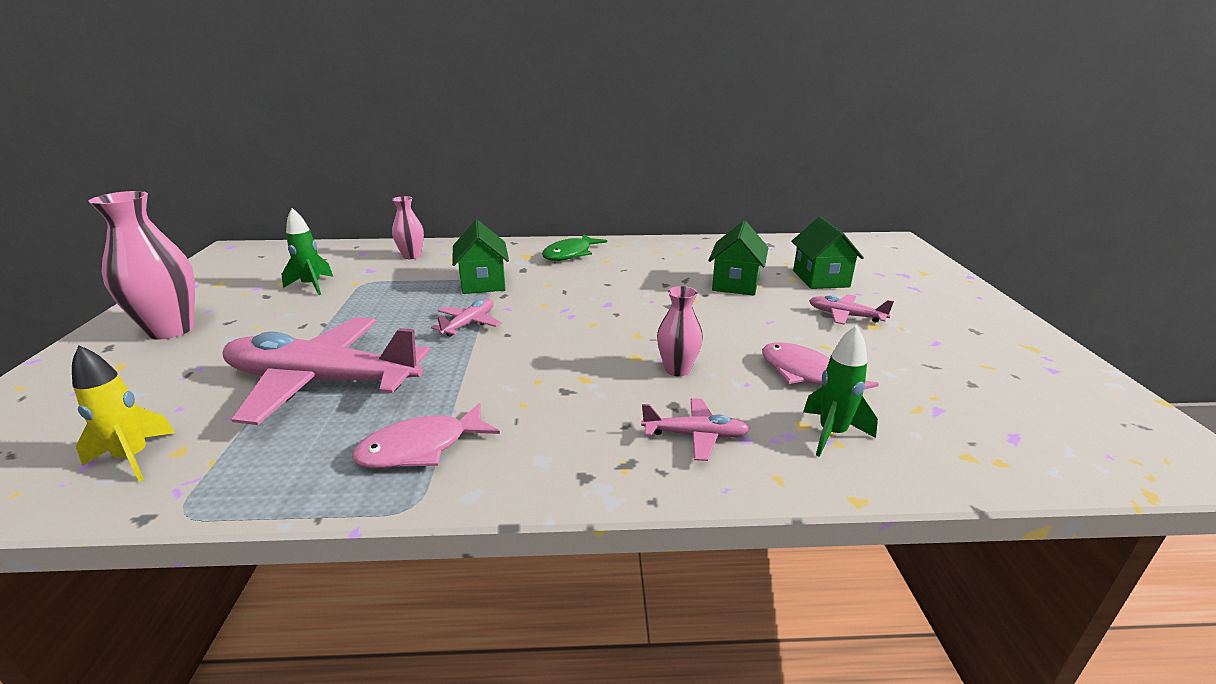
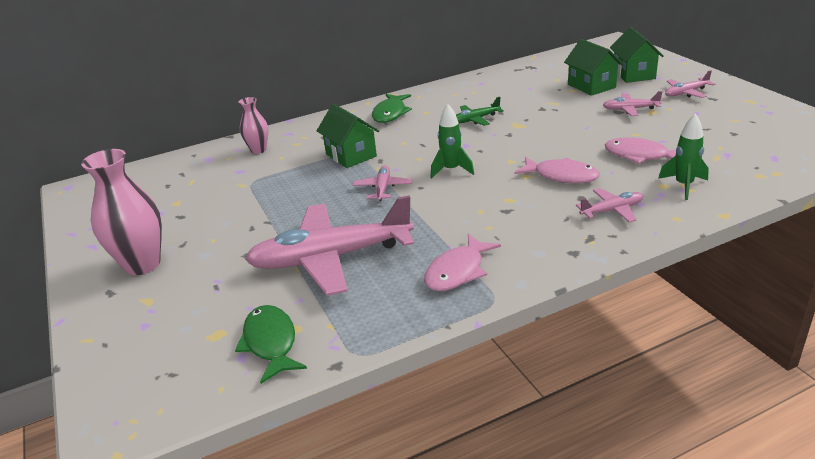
camera: 20 degrees left, 5 degrees up
(133, 458) = (271, 343): yellow rocket -> green fish
(312, 286) = (208, 197): green rocket -> green rocket (451, 170)
(648, 281) = (475, 119): none -> green plane
(677, 370) = (561, 176): pink vase -> pink fish
(735, 284) = (538, 105): green house -> green house (634, 74)
(941, 315) = (686, 93): none -> pink plane

